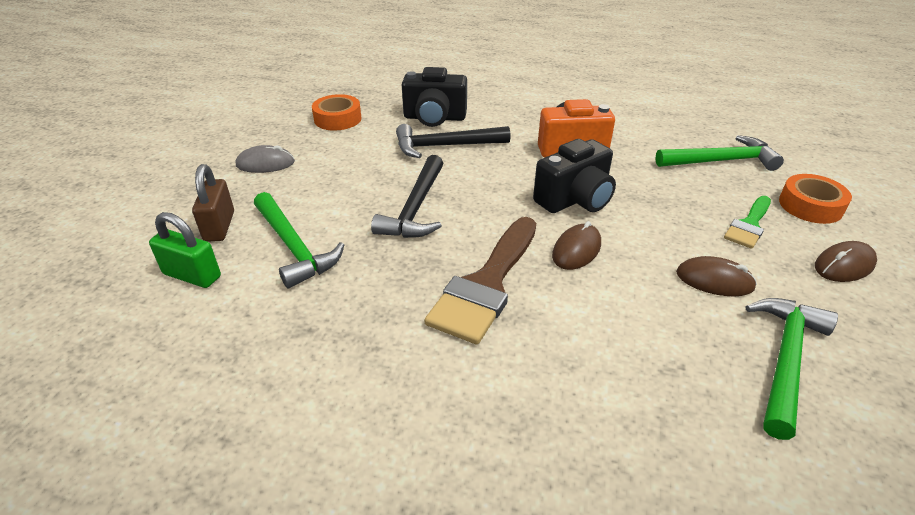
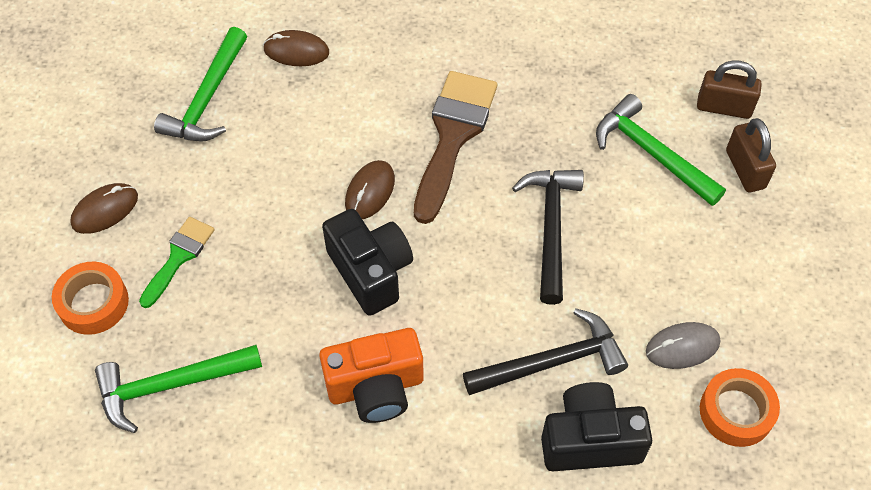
camera: 170 degrees right, 20 degrees up
(192, 275) = (724, 107): green padlock -> brown padlock
(265, 163) = (769, 283): grey mouse -> grey mouse (682, 347)
(575, 200) = (370, 271): black camera -> black camera turned 105 degrees clockwise
(714, 280) = (240, 172): brown mouse -> brown mouse (296, 51)

